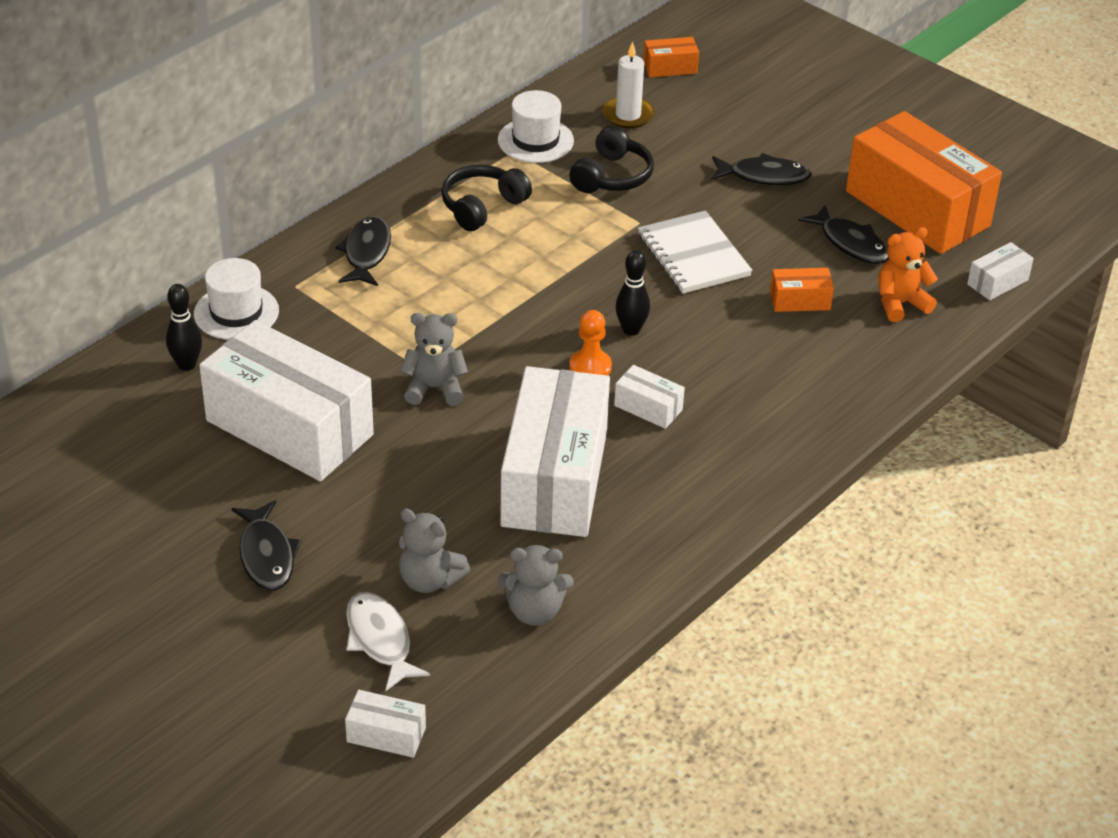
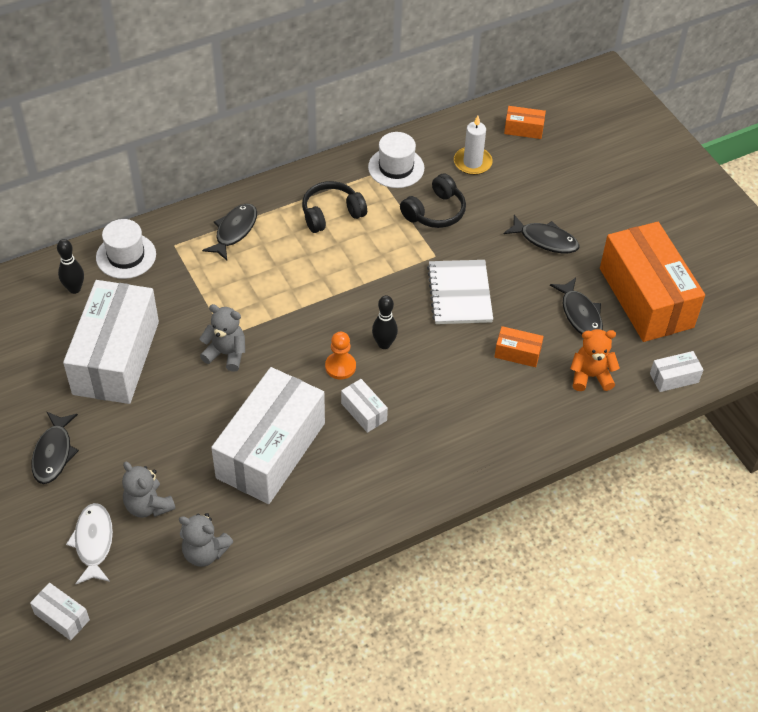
camera: 20 degrees right, 10 degrees up
(290, 427) = (116, 357): white box -> white box turned 45 degrees clockwise

